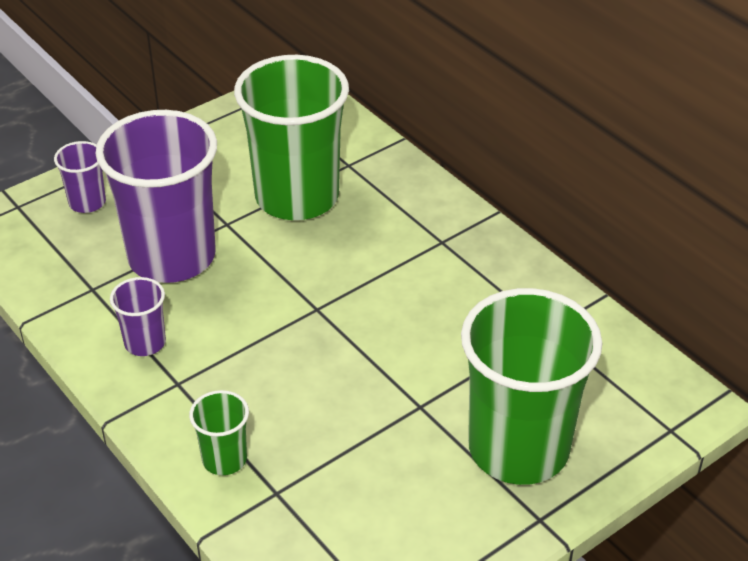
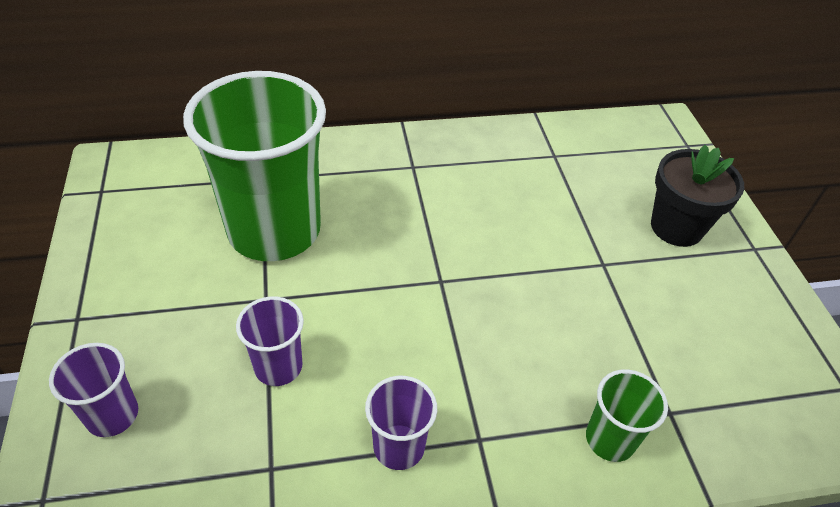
camera: 65 degrees left, 5 degrees up
(171, 256) = (278, 367): purple cup -> purple cup, size x0.44
(518, 448) = (676, 227): green cup -> black flower pot

